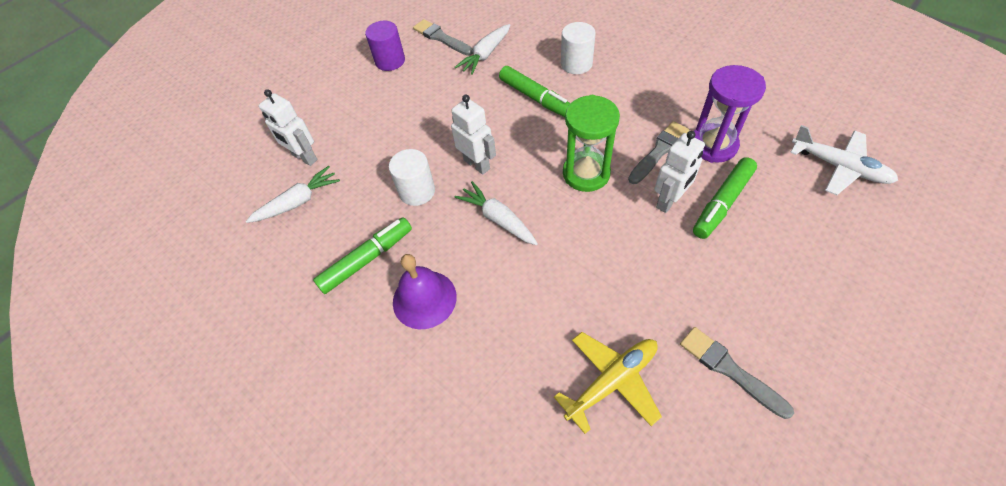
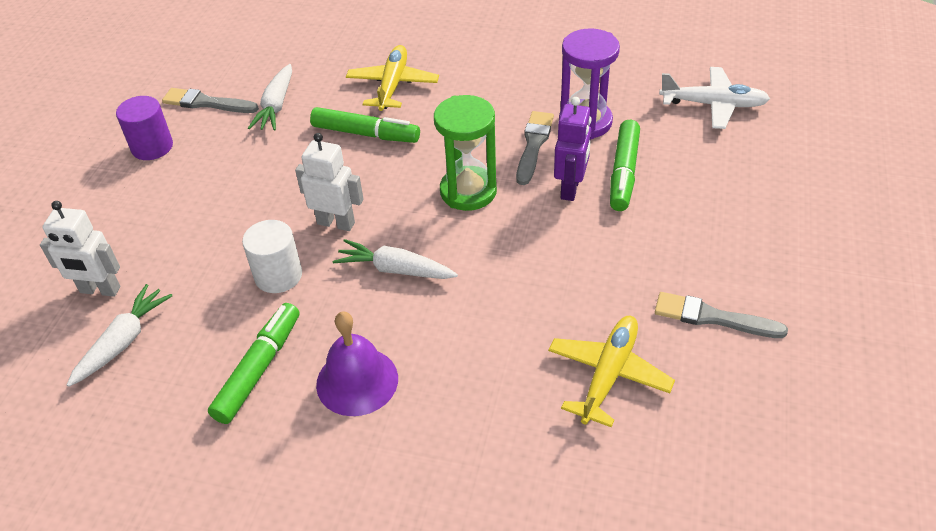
camera: 30 degrees left, 10 degrees down
(576, 64) = (392, 85): white cylinder -> yellow plane
(669, 201) = (571, 188): white robot -> purple robot

